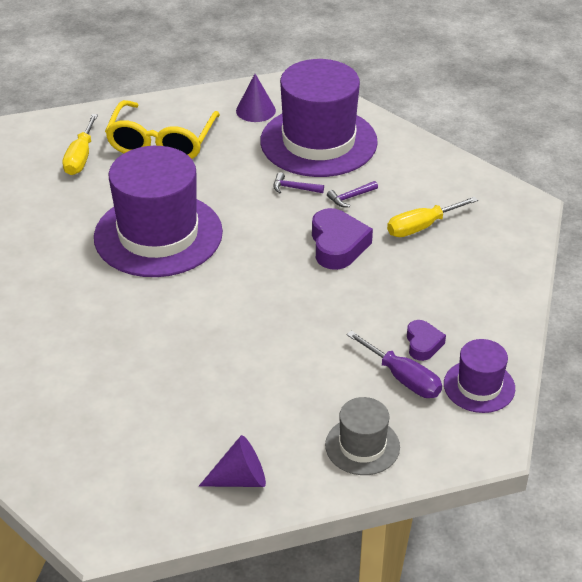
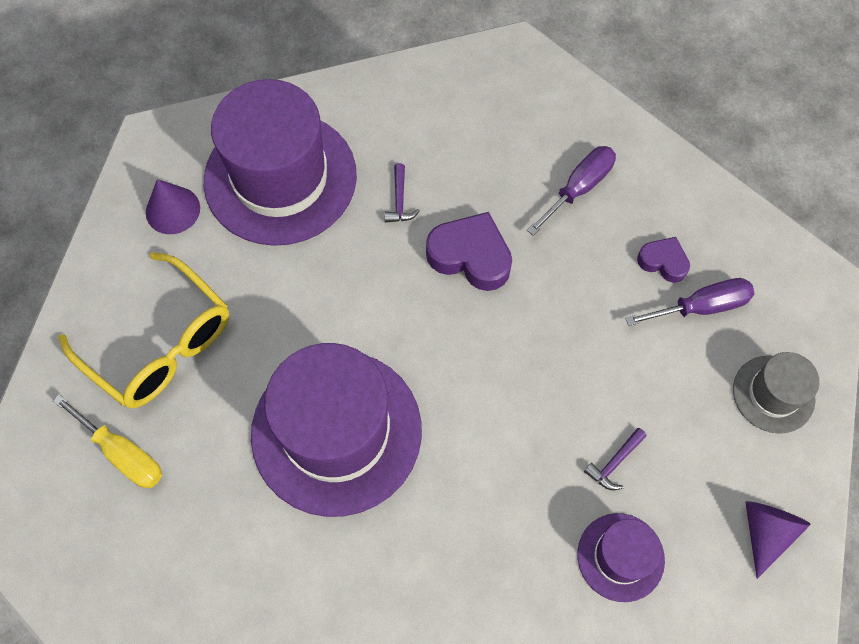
camera: 60 degrees left, 25 degrees up
(294, 188) = (346, 247): purple hammer -> purple hammer (614, 463)
(421, 227) = (490, 163): yellow screwdriver -> none
(444, 277) = (579, 188): none -> purple screwdriver
(479, 386) = (745, 248): purple hat -> purple hat (620, 557)

